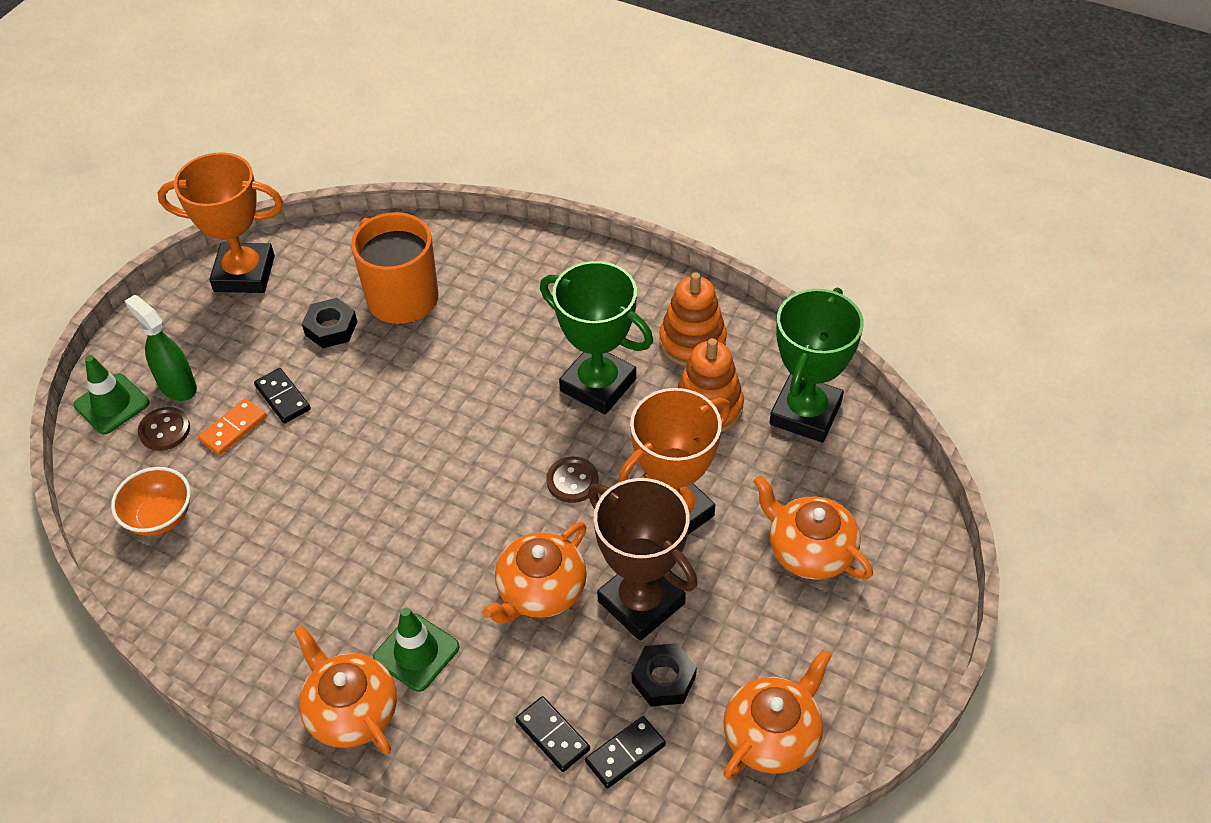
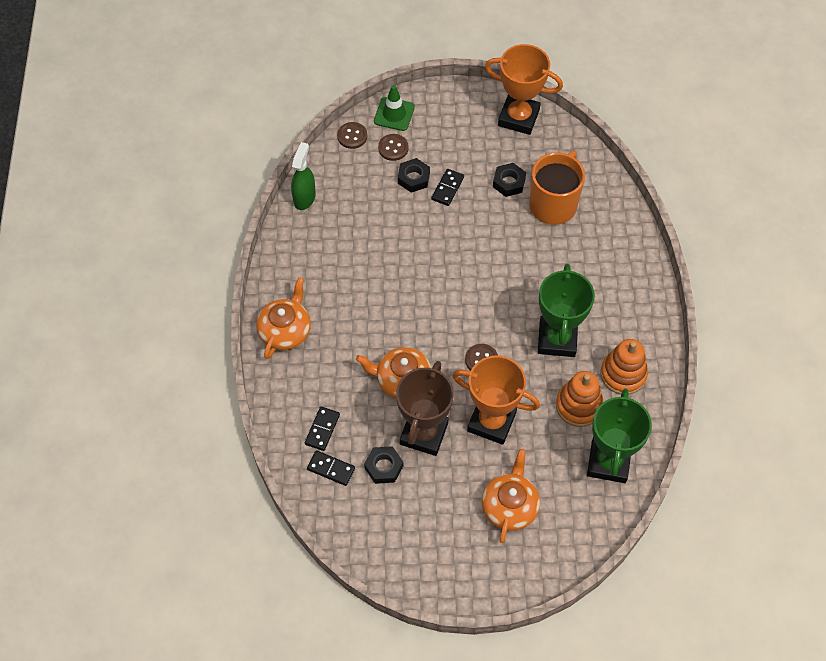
camera: 60 degrees right, 10 degrees up
(100, 470) = (352, 136): none -> brown button
(160, 517) = (341, 180): orange bowl -> none
(177, 386) = (424, 135): green spray bottle -> green spray bottle (304, 198)
(233, 429) = (413, 178): orange domino -> black nut
(244, 274) = (518, 117): orange trophy -> orange trophy turned 45 degrees counterclockwise
(416, 652) = (333, 341): green traffic cone -> none
(772, 735) = (381, 536): orange teapot -> none
(805, 413) = (608, 462): green trophy -> green trophy turned 75 degrees counterclockwise

